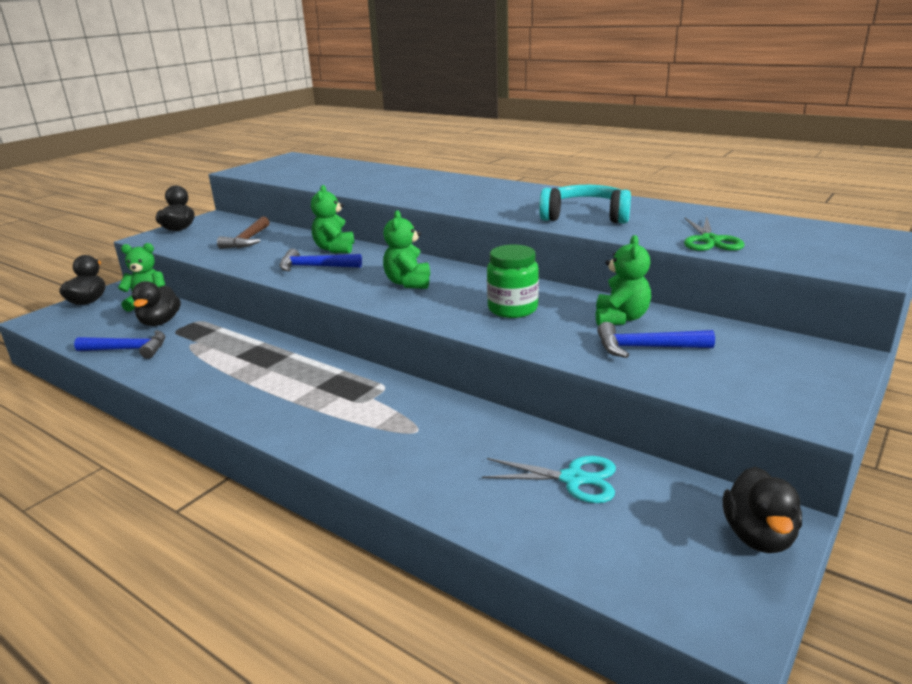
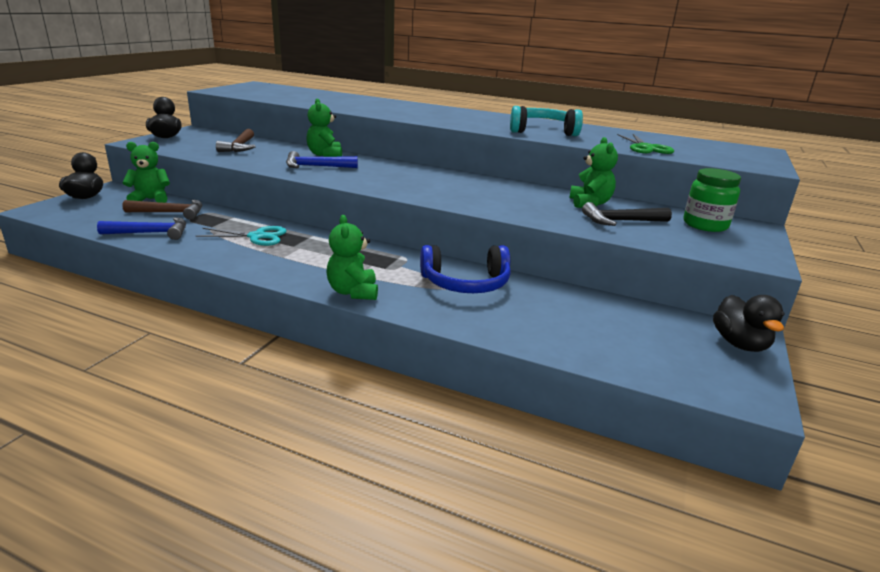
camera: 15 degrees left, 0 degrees up
(160, 322) = (170, 213): black duck -> brown hammer
(408, 283) = (406, 179): green teddy bear -> green teddy bear (353, 292)
(437, 425) = (466, 283): none -> blue headphones
(512, 309) = (503, 197): green jar -> green jar (705, 225)
(573, 479) = (591, 315): turquoise scissors -> turquoise scissors (257, 236)
(645, 348) = (620, 221): blue hammer -> black hammer

